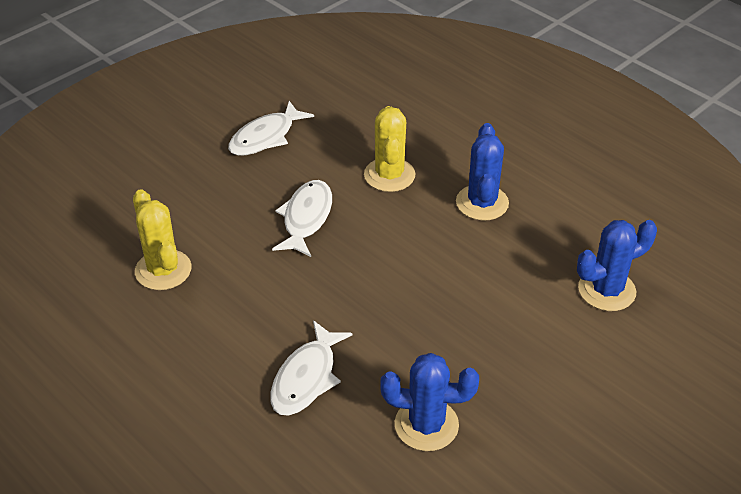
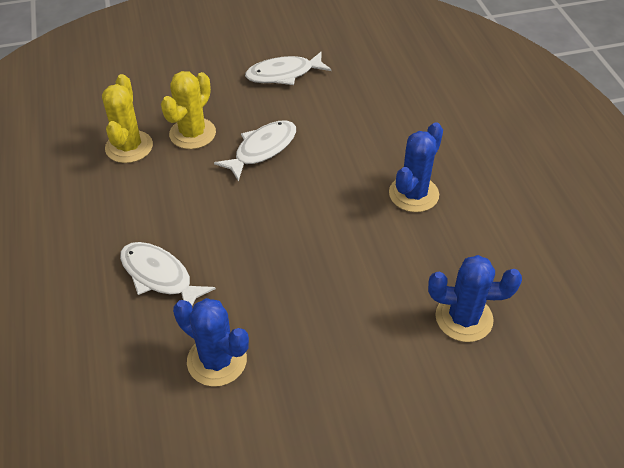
camera: 30 degrees right, 5 degrees up
(306, 378) = (159, 276): white fish -> white fish turned 75 degrees clockwise
(389, 175) = (355, 140): yellow cactus -> yellow cactus (192, 133)

